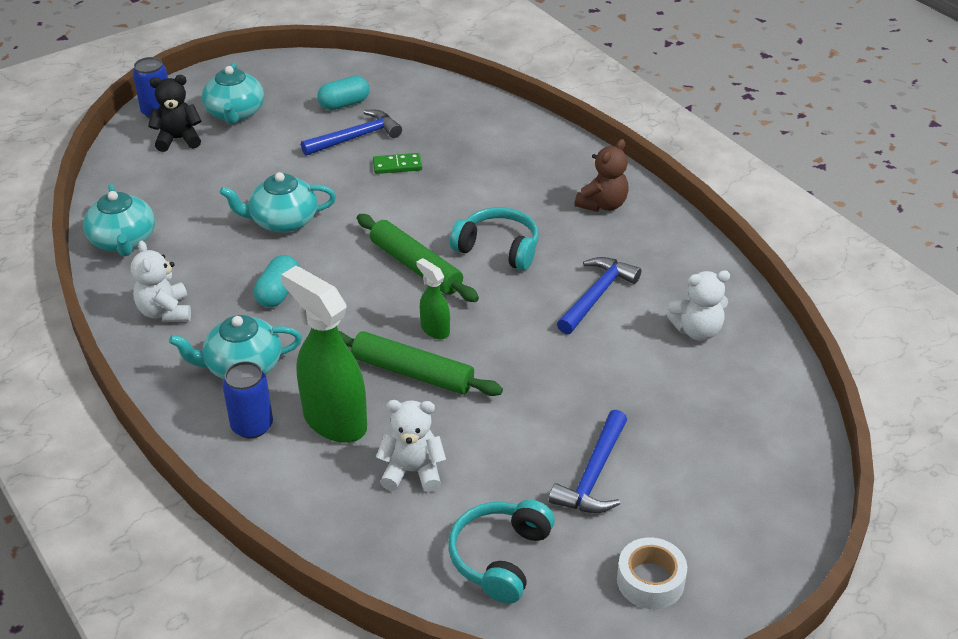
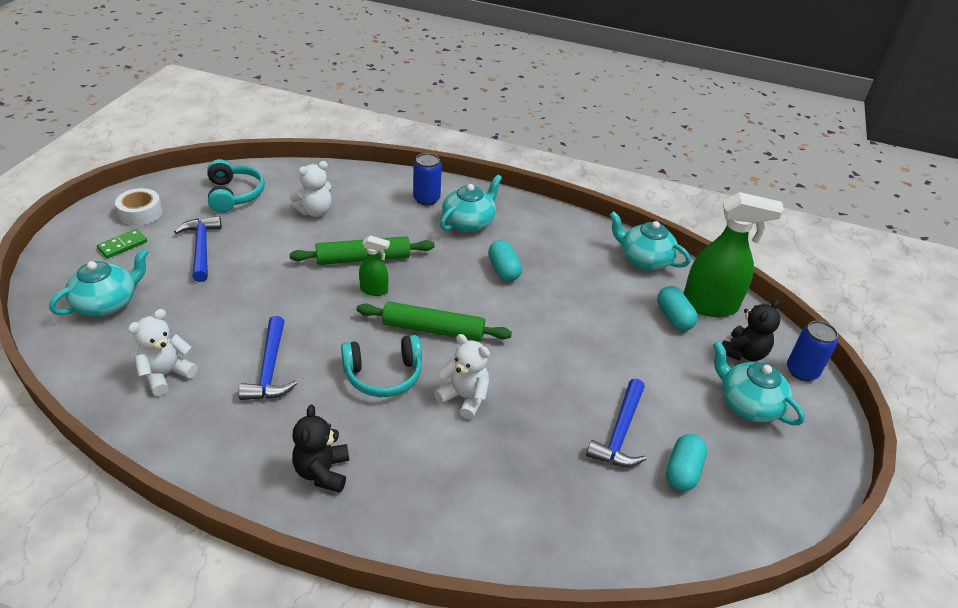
camera: 140 degrees right, 0 degrees up
(165, 312) = (553, 231): white teddy bear -> white teddy bear (464, 398)
(187, 184) = (674, 317): none -> turquoise capsule
(283, 221) = (569, 321): turquoise teapot -> turquoise teapot (107, 303)
(334, 421) = (384, 217): green spray bottle -> green spray bottle (710, 305)
(397, 166) = (548, 419): green domino -> green domino (122, 245)
(602, 204) = (322, 472): brown teddy bear -> black teddy bear

